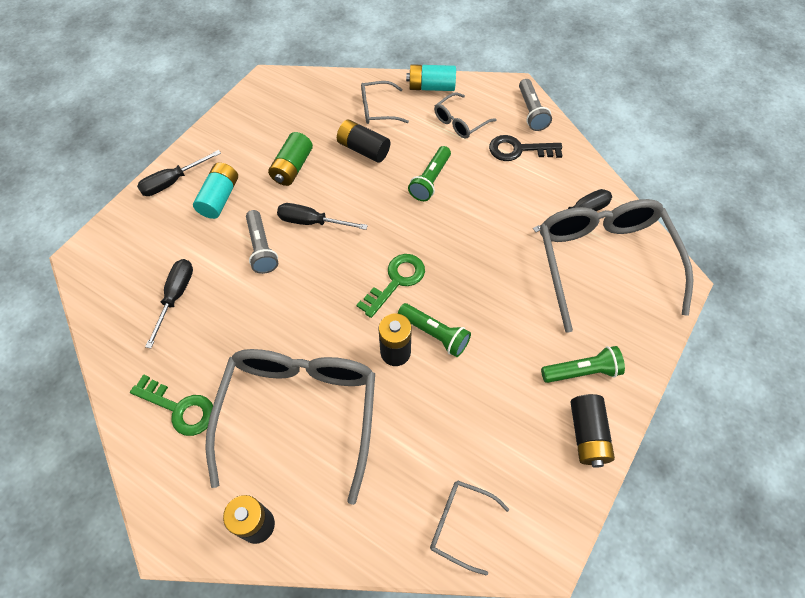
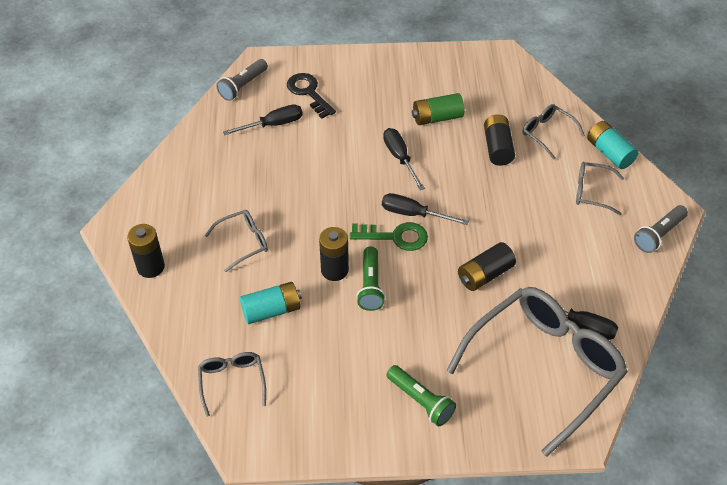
camera: 55 degrees right, 10 degrees down
(173, 182) = (360, 64): black screwdriver -> black screwdriver (413, 214)
(179, 408) = (197, 178): green key -> none
(219, 198) = (371, 96): turquoise battery -> turquoise battery (271, 310)
(261, 248) = (351, 144): grey flashlight -> grey flashlight (243, 86)
(300, 412) = (243, 242): grey glasses -> grey glasses, size x0.45
(430, 180) = (510, 206): green flashlight -> none
(519, 150) = (605, 248): black key -> black key (308, 93)
(587, 434) = (366, 431): black battery -> black battery (485, 275)

